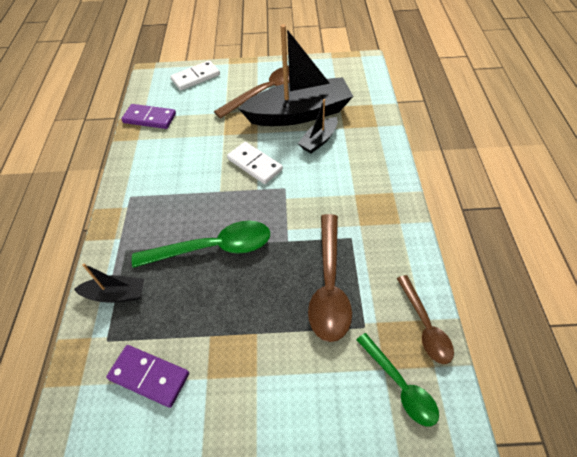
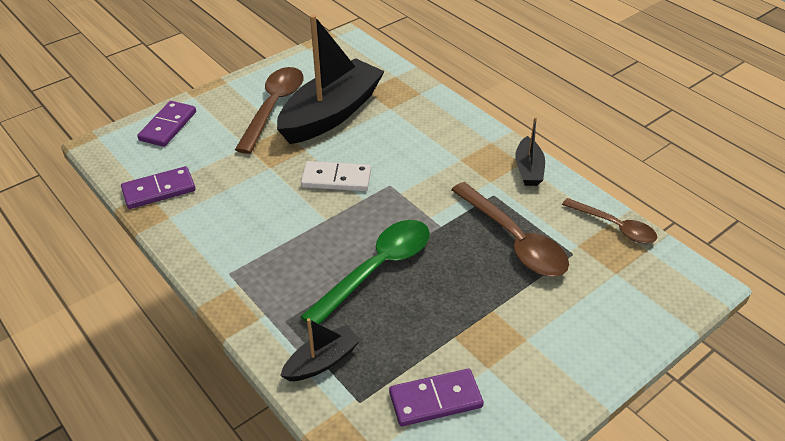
camera: 40 degrees left, 10 degrees down
(196, 77) = (168, 126): white domino -> purple domino
(319, 140) = (378, 129): black boat -> black boat (528, 169)
(400, 385) = (637, 276): green spoon -> none

